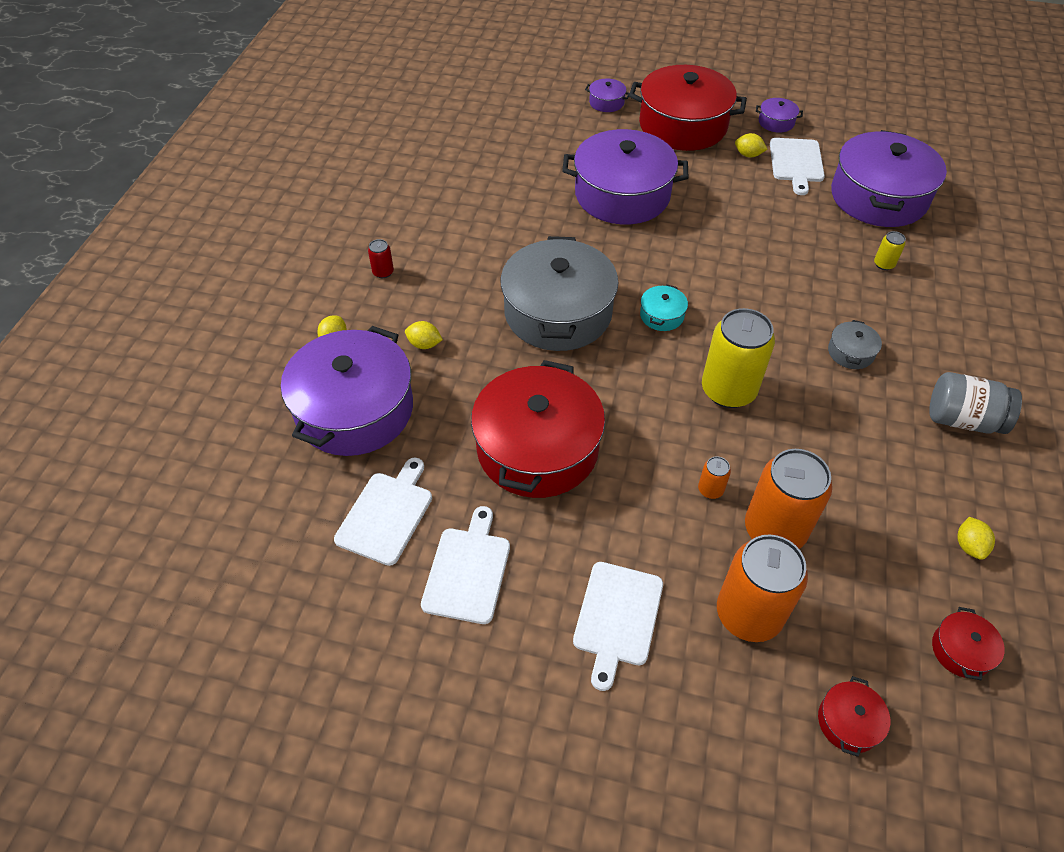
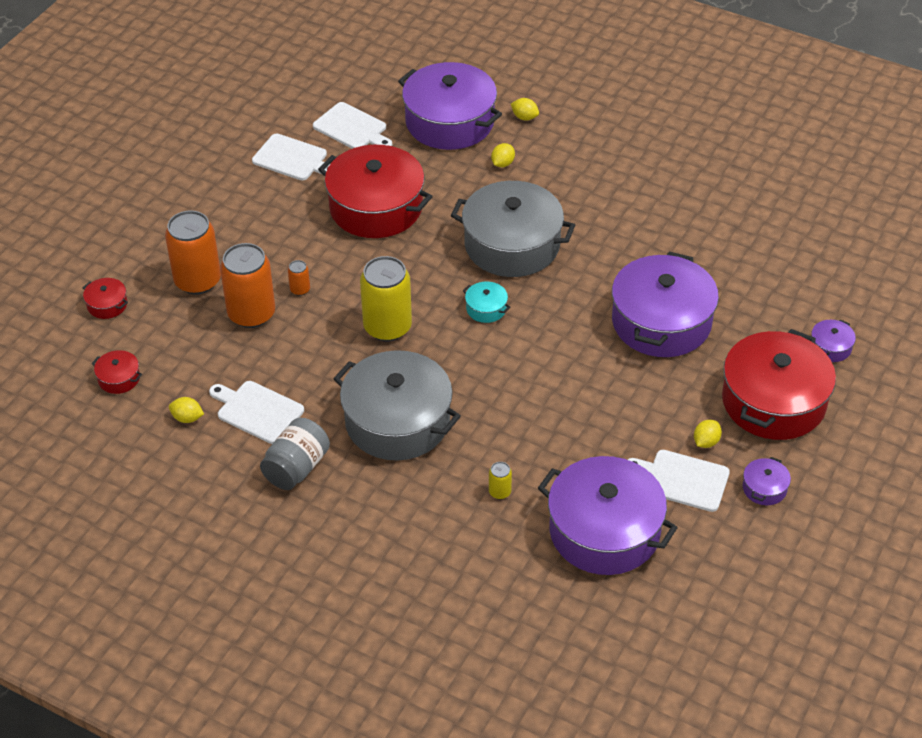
camera: 105 degrees right, 5 degrees down
(383, 272) = (595, 150): red can -> none
(617, 617) = (226, 219): white cutting board -> white cutting board (257, 411)
(850, 352) = (397, 421): grey pot -> grey pot, size x2.44

